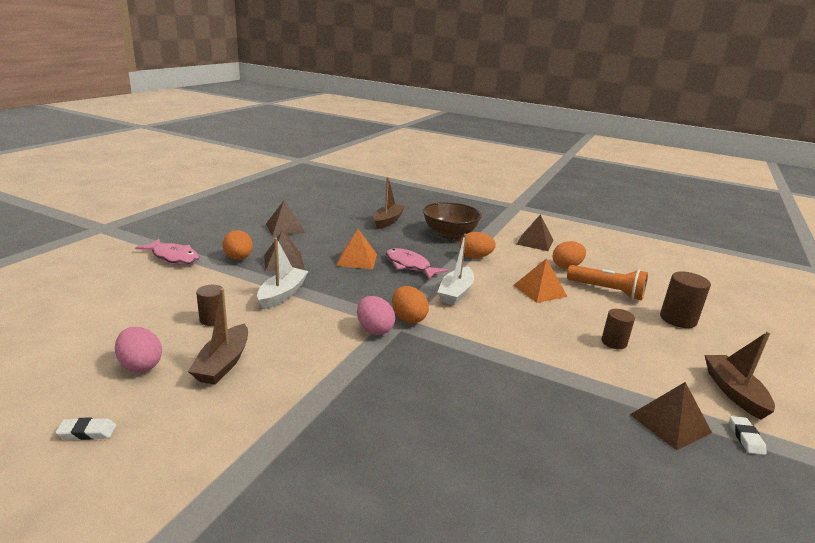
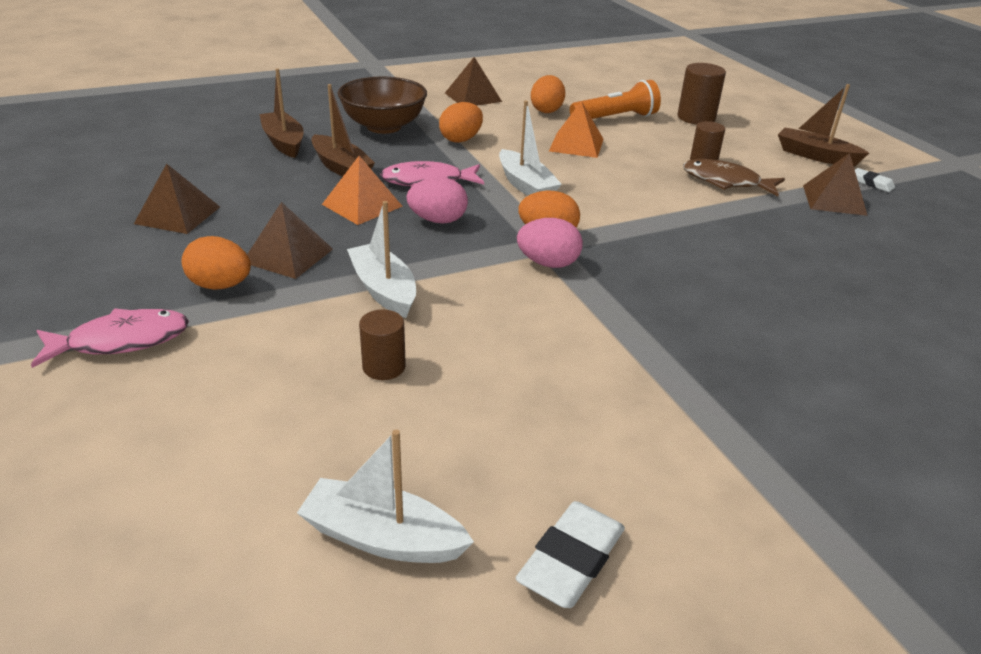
camera: 50 degrees left, 10 degrees up
(75, 368) = (383, 538): none -> white boat
(87, 432) = (571, 560): white eraser -> white eraser, size x1.72
(140, 365) = (443, 467): pink egg -> pink egg (438, 220)
(223, 363) = (511, 394): brown boat -> brown boat (341, 167)
(598, 361) = (725, 182): none -> brown fish

